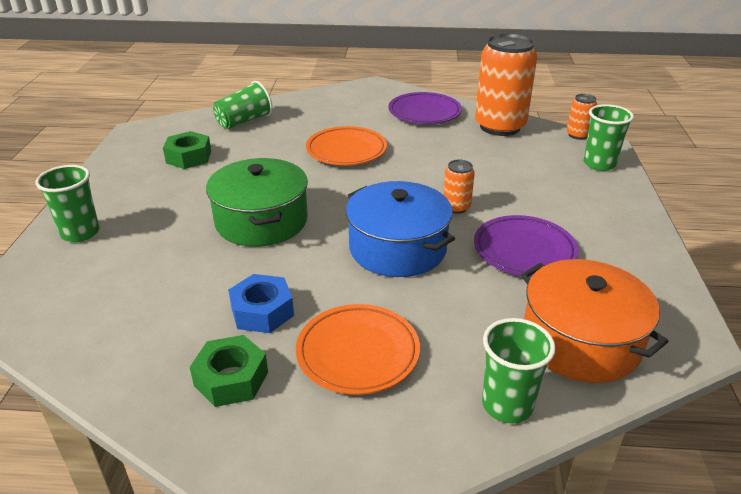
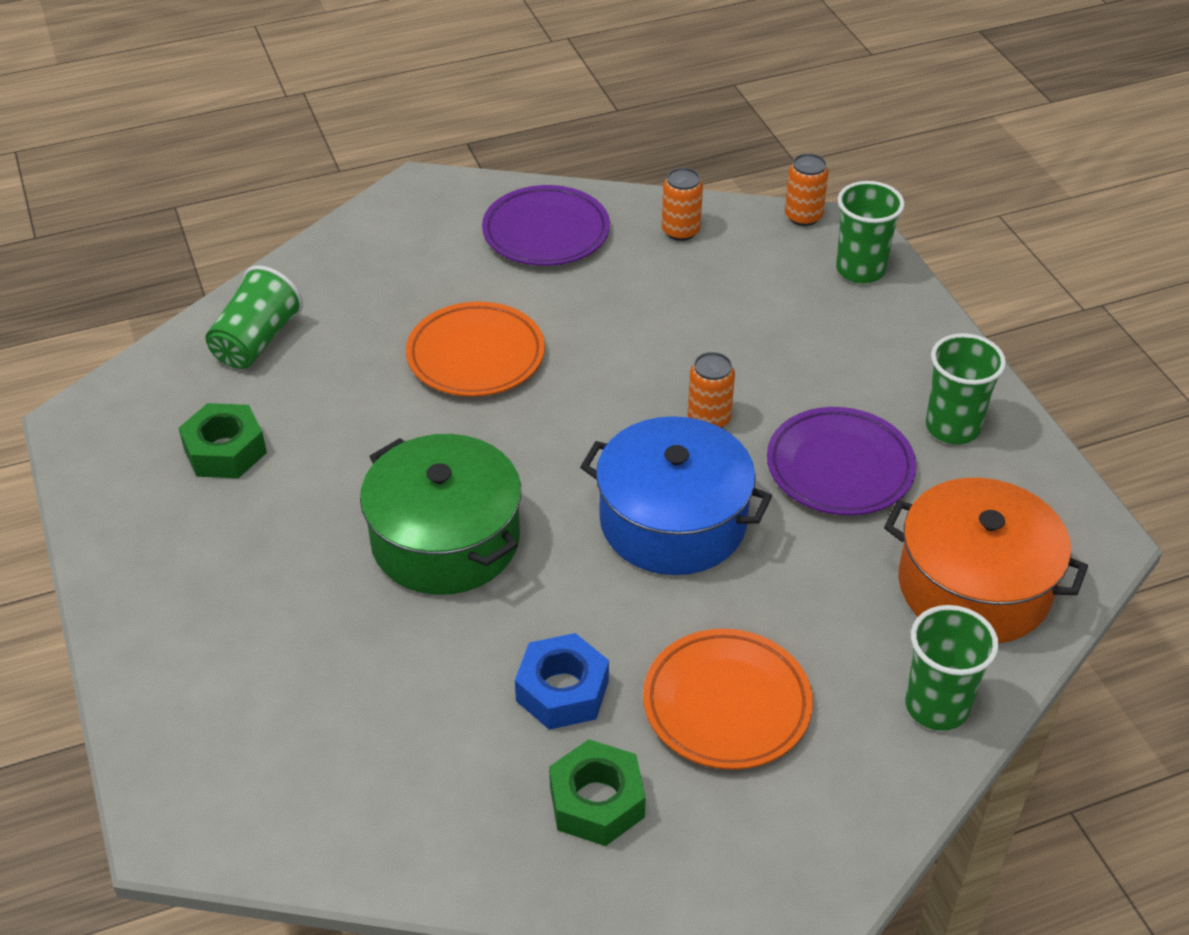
camera: 25 degrees left, 10 degrees up
(80, 233) = (179, 660): green cup -> green cup (952, 427)
(500, 126) = (680, 231): orange can -> orange can, size x0.45

